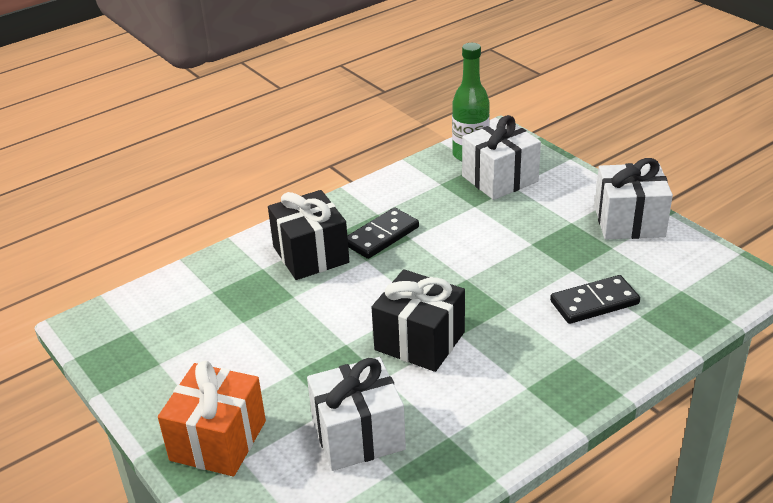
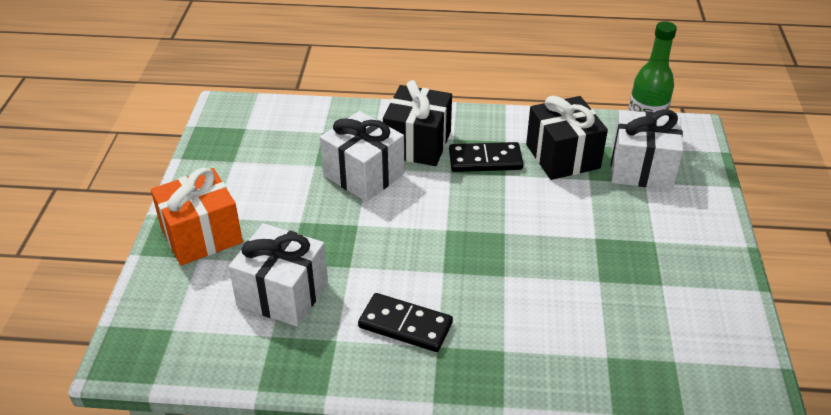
camera: 40 degrees right, 5 degrees up
(419, 341) = (408, 257): black gift -> black gift (562, 156)
(594, 303) = (581, 319): black domino -> black domino (405, 325)
(629, 221) = (709, 272): white gift -> white gift (363, 175)

